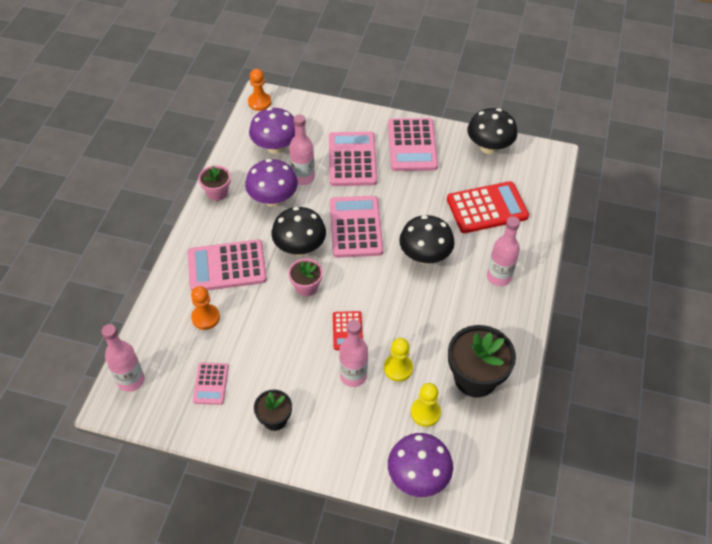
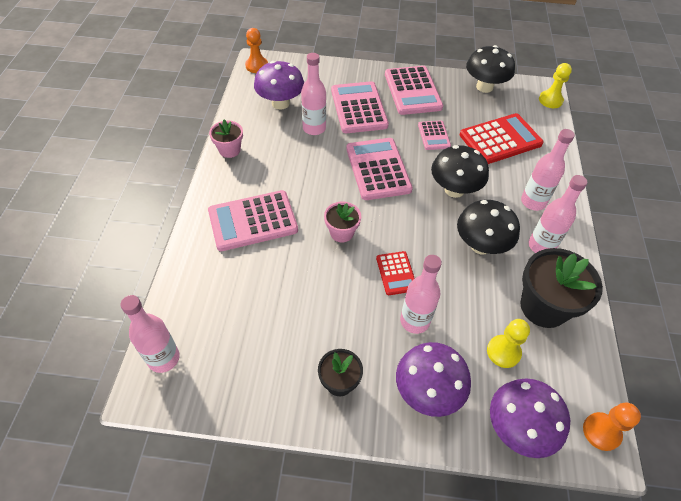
camera: 10 degrees left, 0 degrees up
(205, 317) = (239, 277): orange pawn -> orange pawn (601, 432)
(211, 383) = (258, 350): pink calculator -> pink calculator (434, 135)
(273, 199) = (288, 151): purple mushroom -> purple mushroom (427, 391)
(300, 247) = (326, 194): black mushroom -> black mushroom (481, 245)
(398, 368) = (460, 307): yellow pawn -> yellow pawn (550, 100)
(492, 321) = (541, 246): none -> pink bottle

